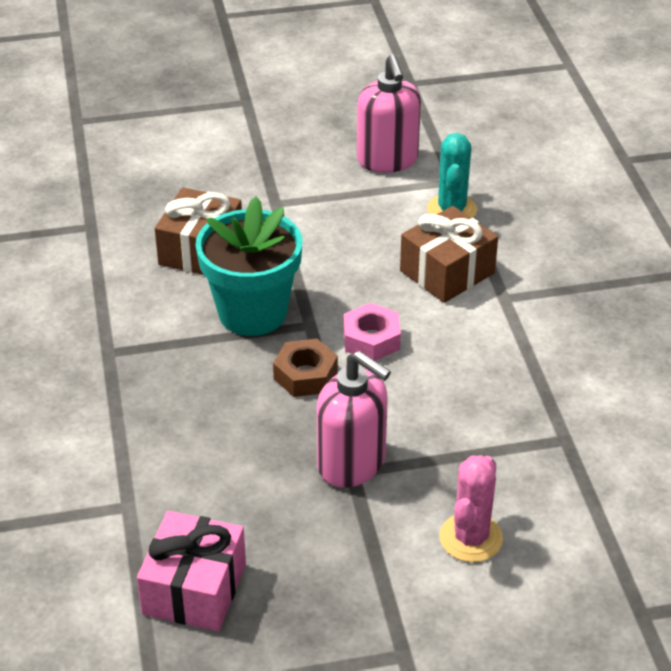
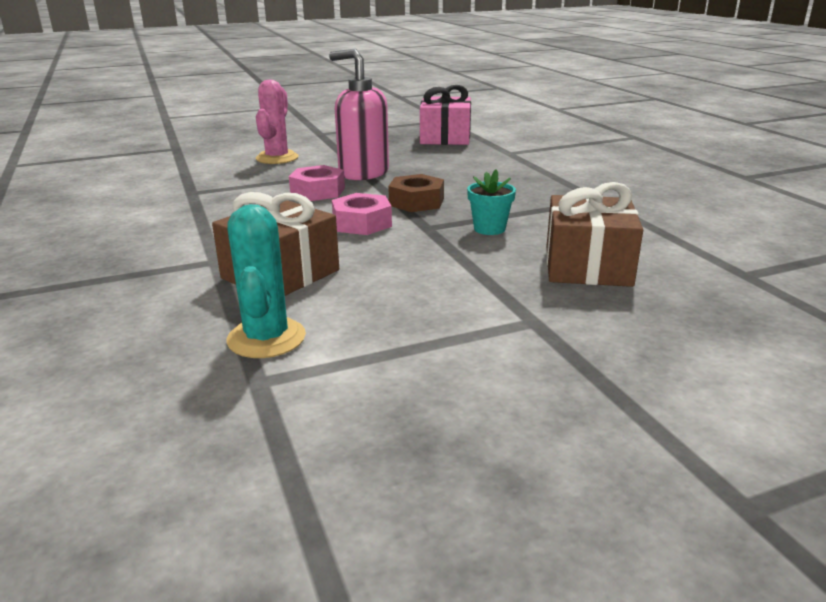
camera: 170 degrees right, 15 degrees down
(252, 313) = (489, 229): turquoise flower pot -> turquoise flower pot, size x0.44
(387, 160) = (379, 404): pink soap dispenser -> none
(413, 417) = (317, 191): none -> pink nut

